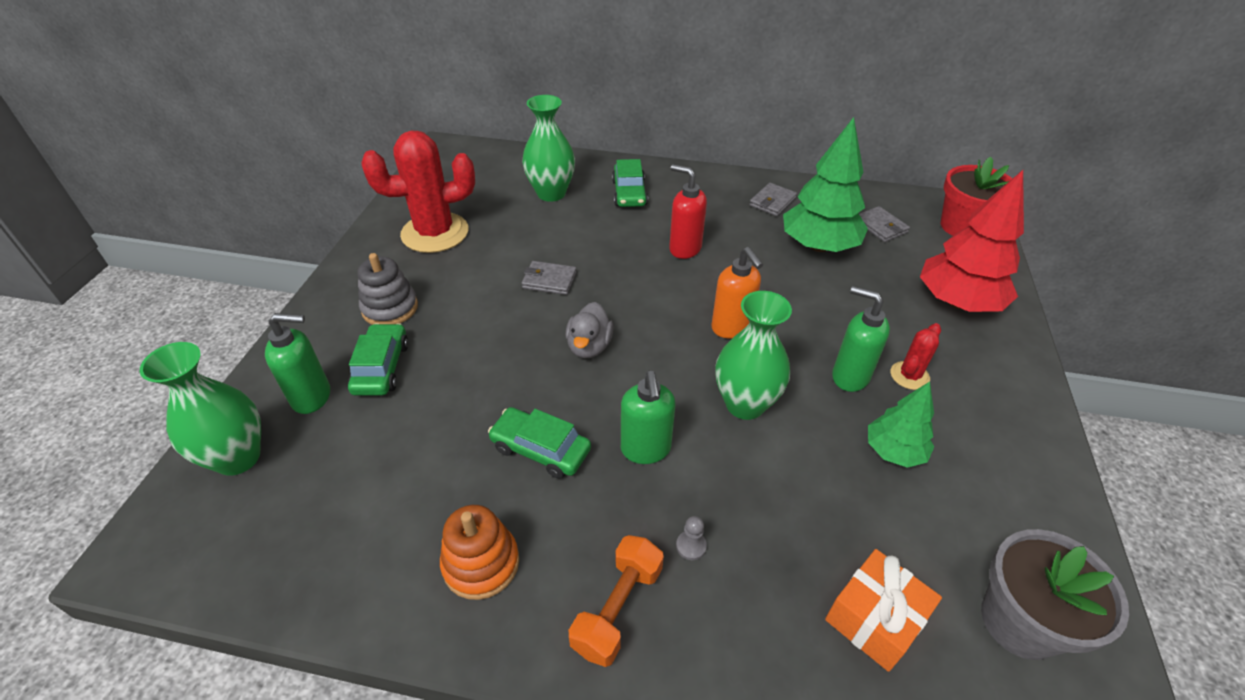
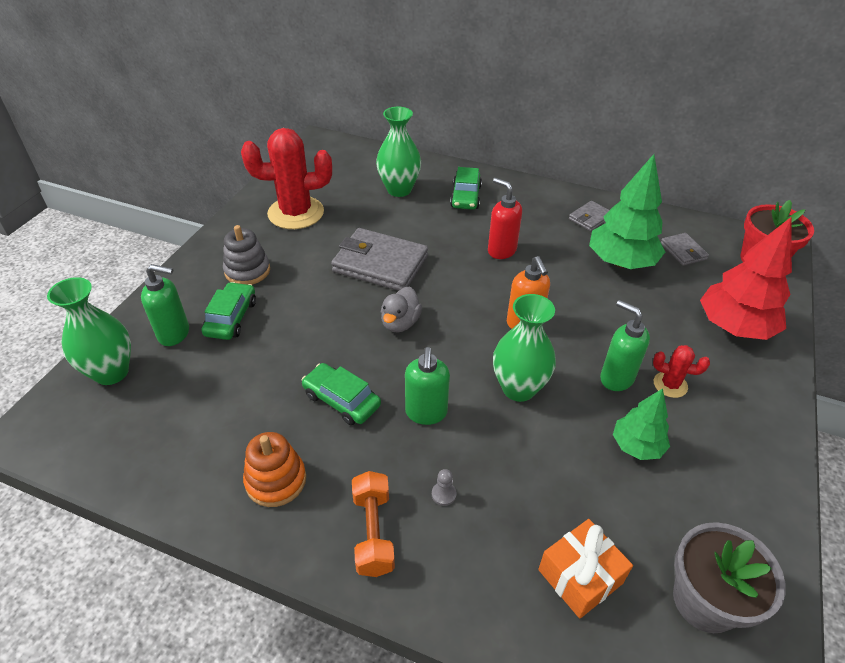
camera: 10 degrees right, 0 degrees up
(549, 280) = (380, 264): grey wallet -> grey wallet, size x2.00
(618, 609) = (373, 532): orange dumbbell -> orange dumbbell turned 45 degrees counterclockwise
(909, 376) = (670, 385): red cactus -> red cactus turned 60 degrees clockwise

